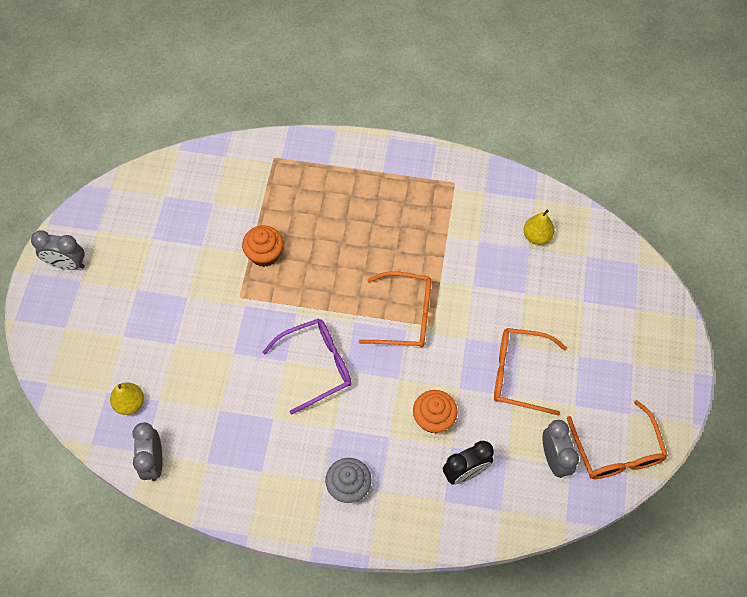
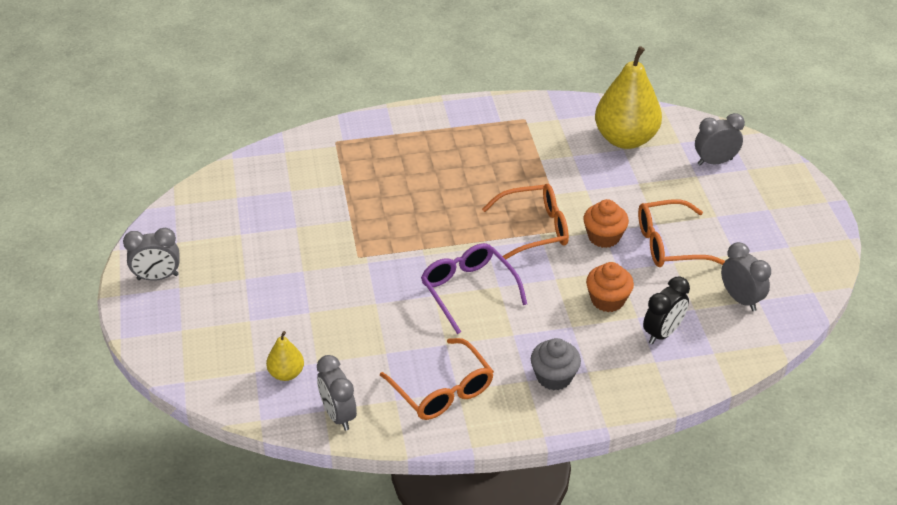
camera: 20 degrees left, 20 degrees down
(264, 254) = (366, 217): orange cupcake -> orange cupcake (604, 237)
(317, 365) = (468, 290): purple glasses -> purple glasses turned 75 degrees counterclockwise
(536, 236) = (625, 139): yellow pear -> yellow pear, size x2.12
(608, 290) = (714, 162): none -> grey clock
(617, 451) = (794, 277): orange glasses -> orange glasses (442, 390)

